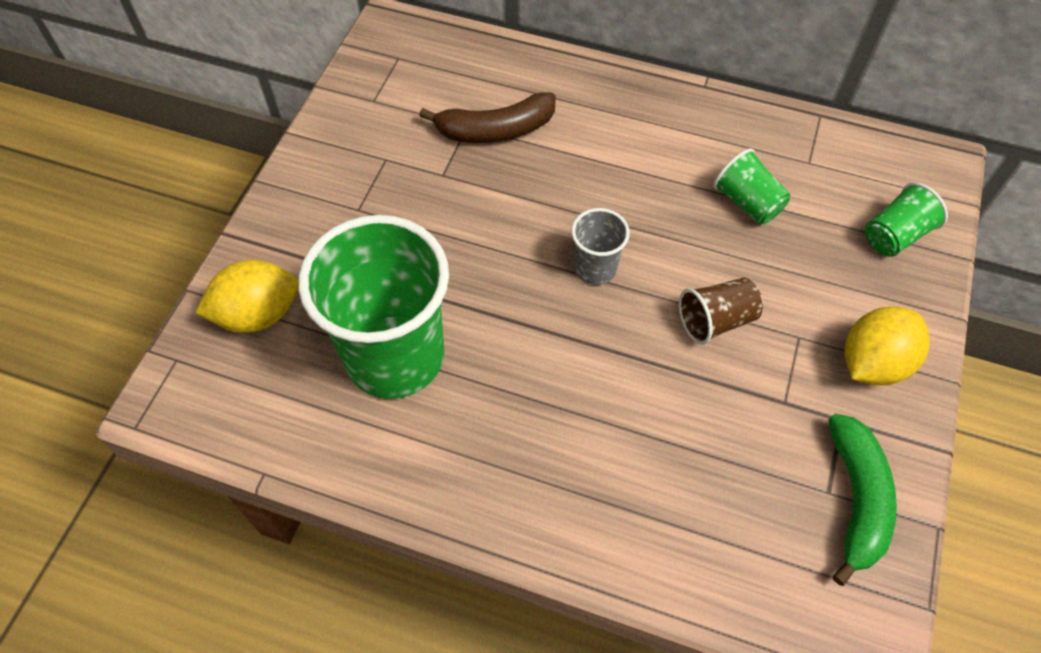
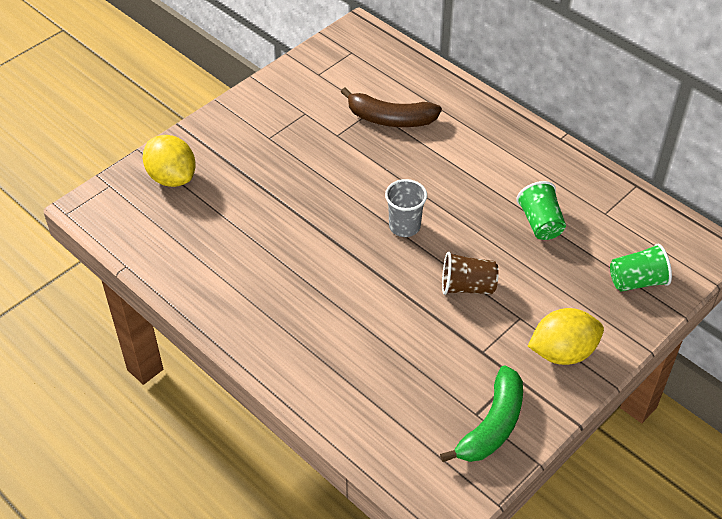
camera: 25 degrees right, 10 degrees down
(258, 314) = (172, 177): yellow lemon -> yellow lemon turned 45 degrees clockwise
(395, 356) = (242, 231): green cup -> none

